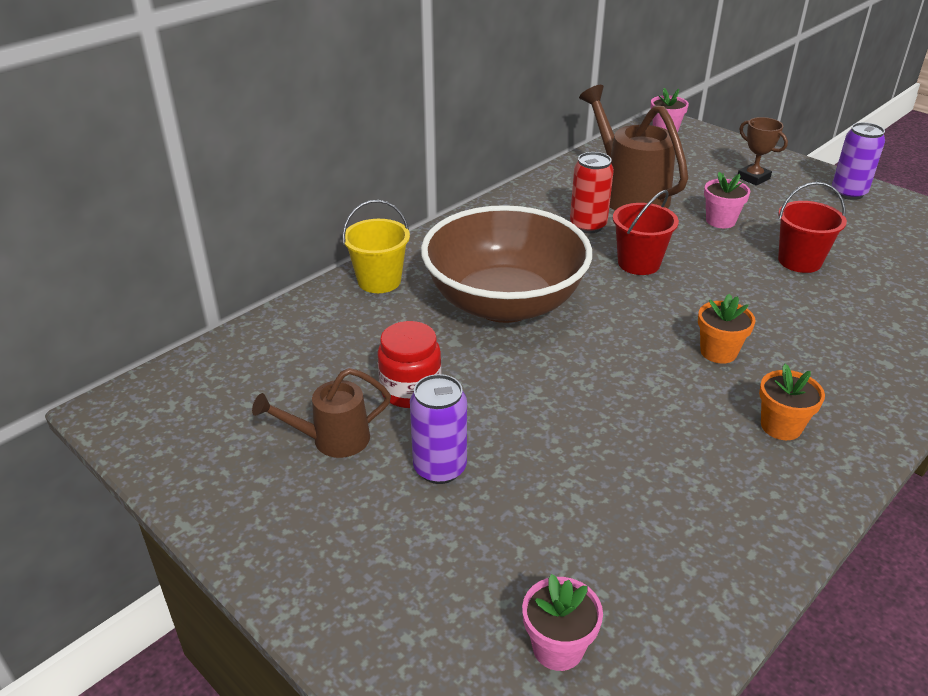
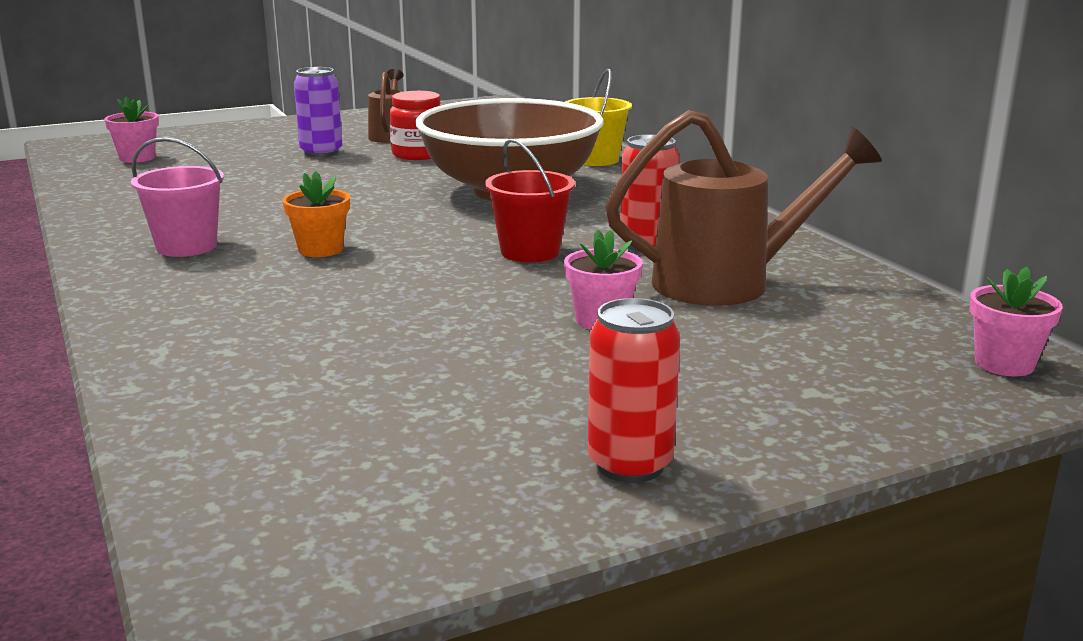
camera: 110 degrees right, 15 degrees down
(753, 178) = (746, 388): brown trophy -> none
(781, 426) = (186, 247): orange flower pot -> pink bucket
(799, 261) = (439, 340): red bucket -> none
(848, 193) = (630, 465): purple can -> red can

